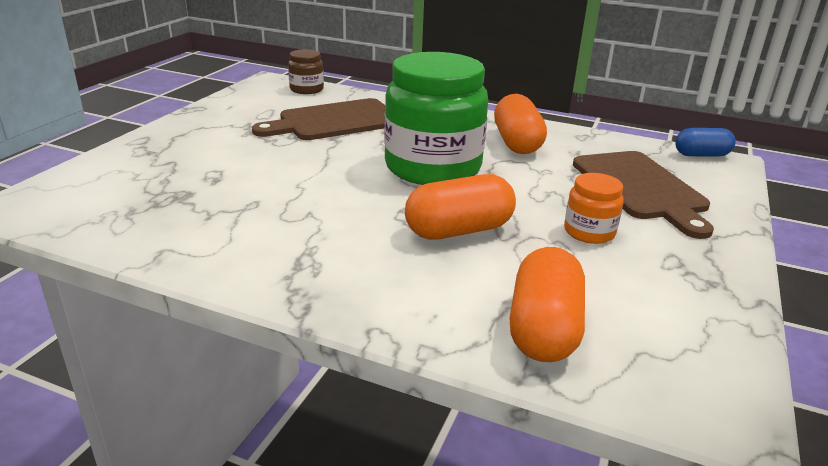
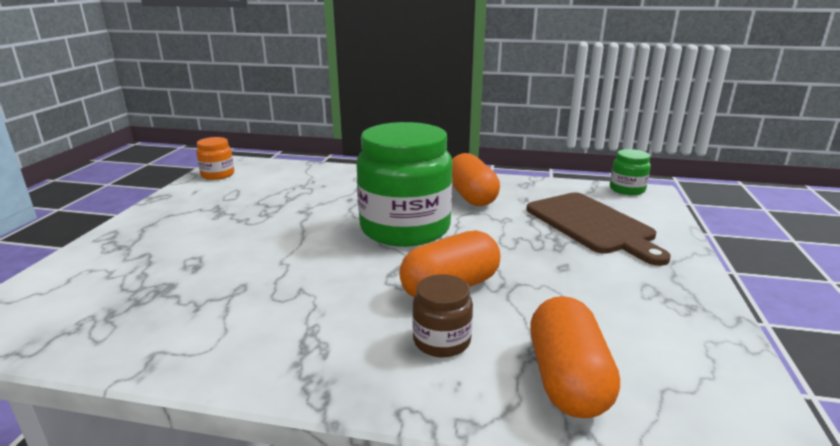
camera: 10 degrees left, 5 degrees down
(306, 89) = (265, 167): brown jar -> brown jar (441, 341)
(335, 121) = (300, 194): brown cutting board -> none
(589, 232) = (567, 272): orange jar -> orange jar (218, 175)
(701, 155) = (627, 189): blue capsule -> green jar

